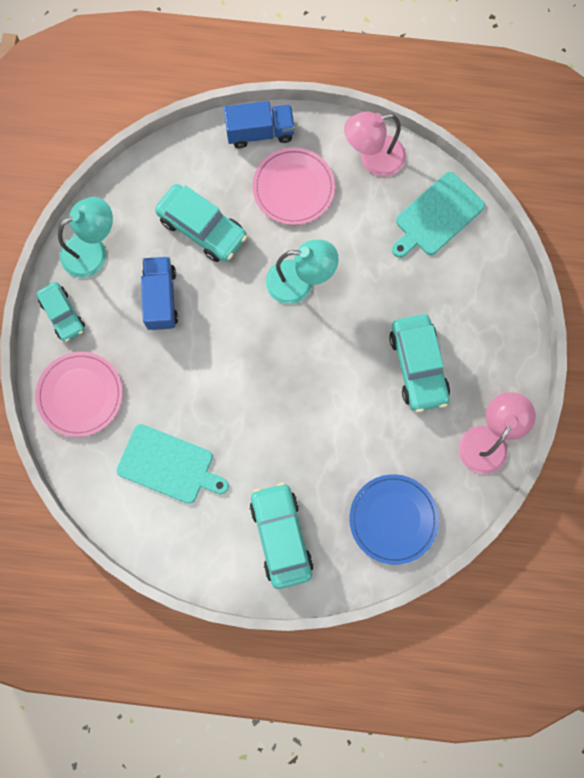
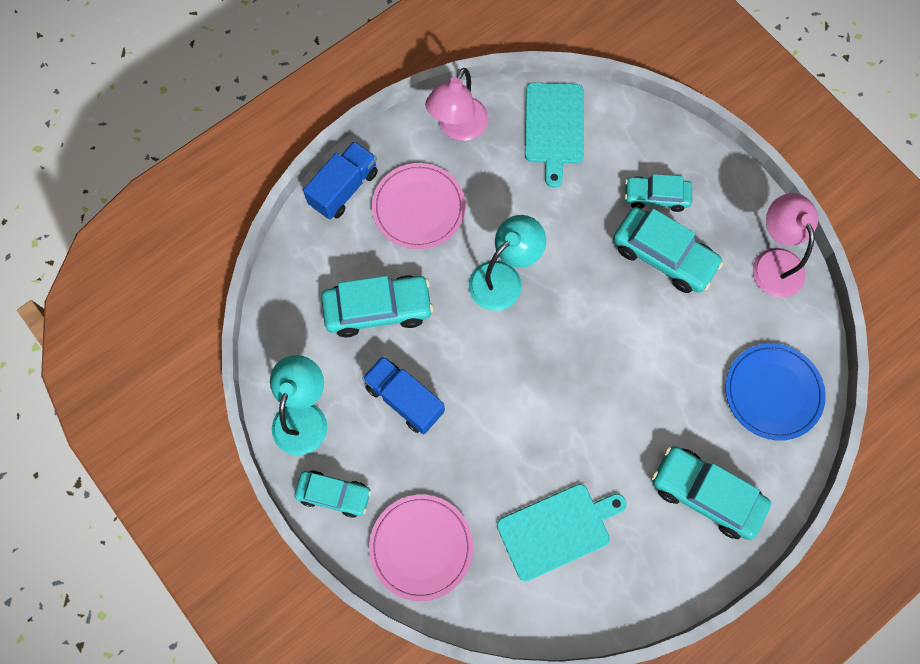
camera: 45 degrees left, 5 degrees down
(455, 324) = (656, 197): none -> turquoise car

